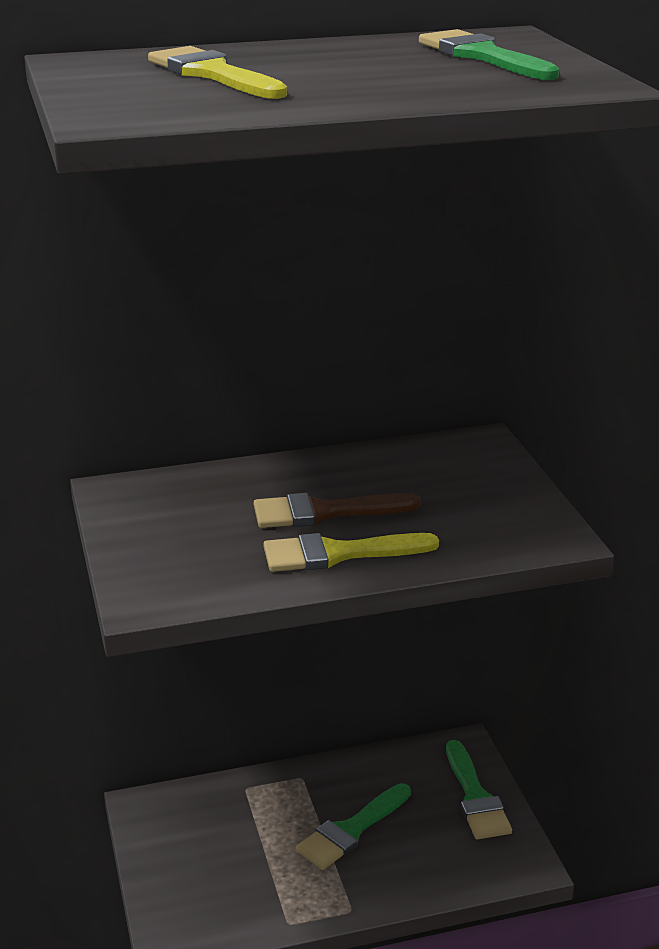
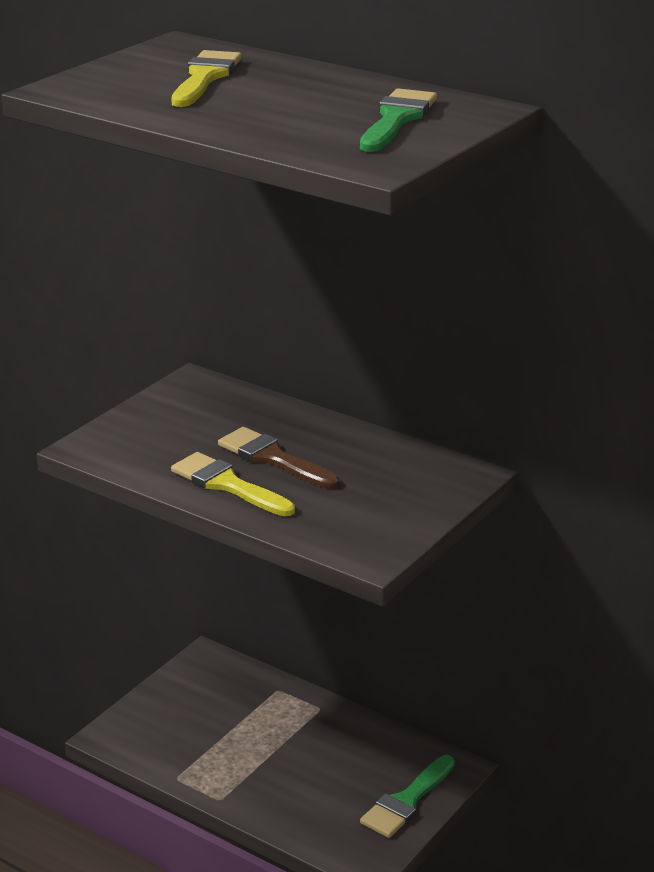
camera: 50 degrees right, 0 degrees up
(351, 830) = (296, 759): green brush -> none

